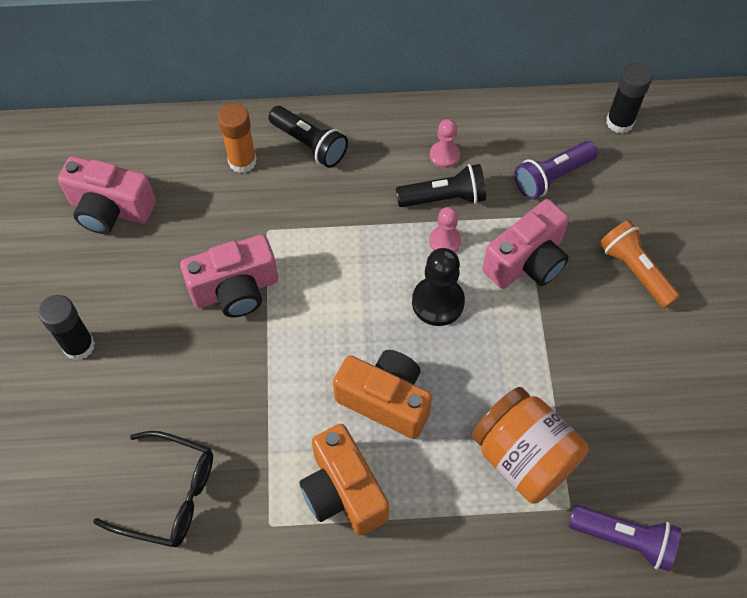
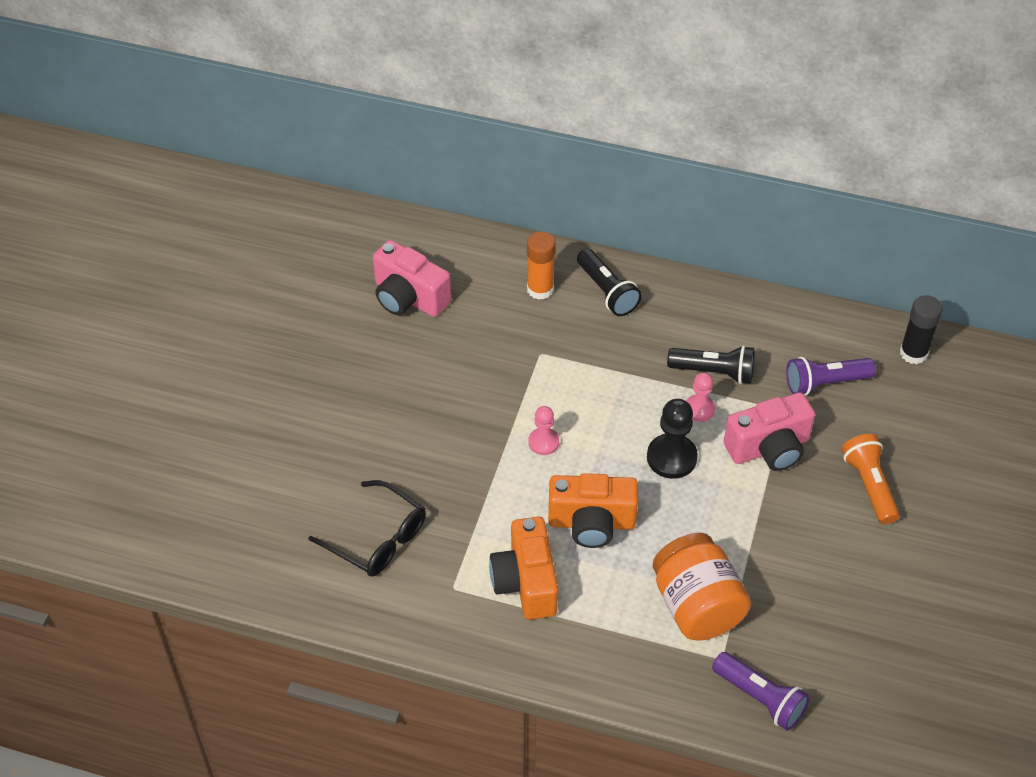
camera: 20 degrees right, 10 degrees down
(79, 346) = (343, 400): black glue stick -> none
(235, 290) = (494, 394): pink camera -> none
(385, 400) = (591, 523): orange camera -> orange camera turned 135 degrees clockwise
(444, 155) = (729, 336): pink pawn -> pink pawn (543, 442)

